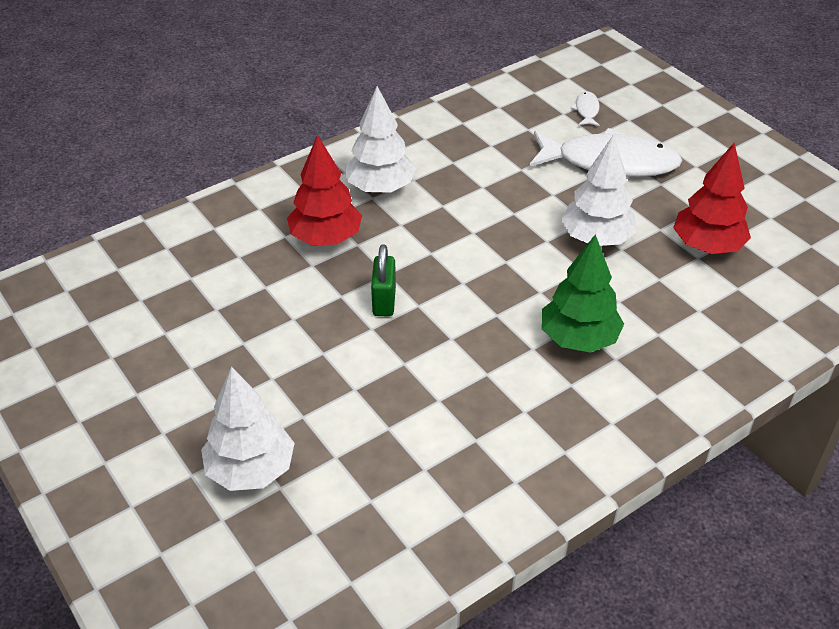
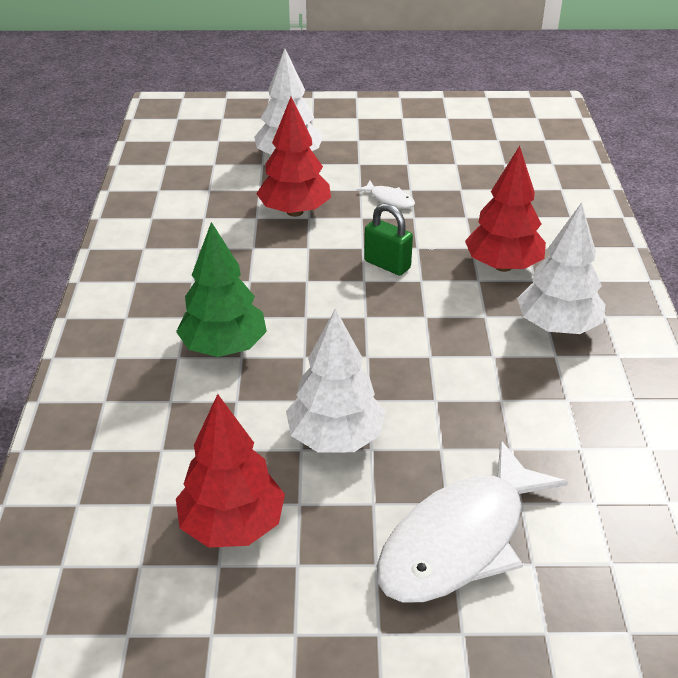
camera: 125 degrees right, 5 degrees down
(354, 404) = (295, 211): none -> red tree
(586, 110) = (602, 595): white fish -> white fish (389, 199)

